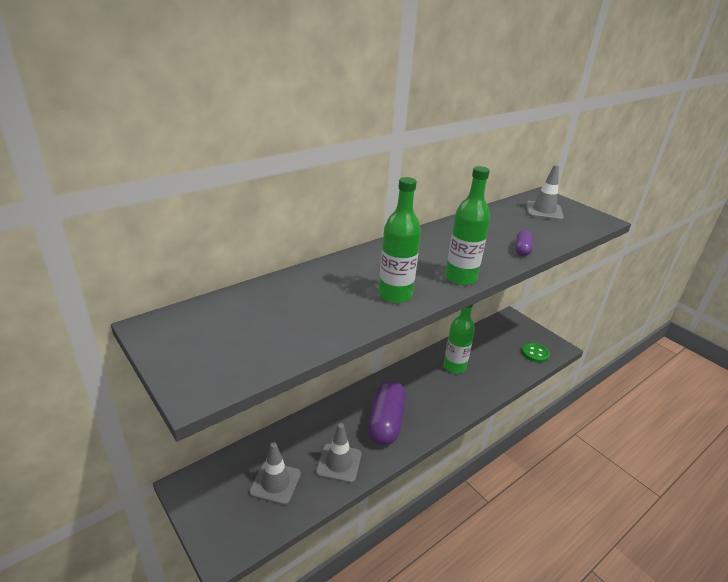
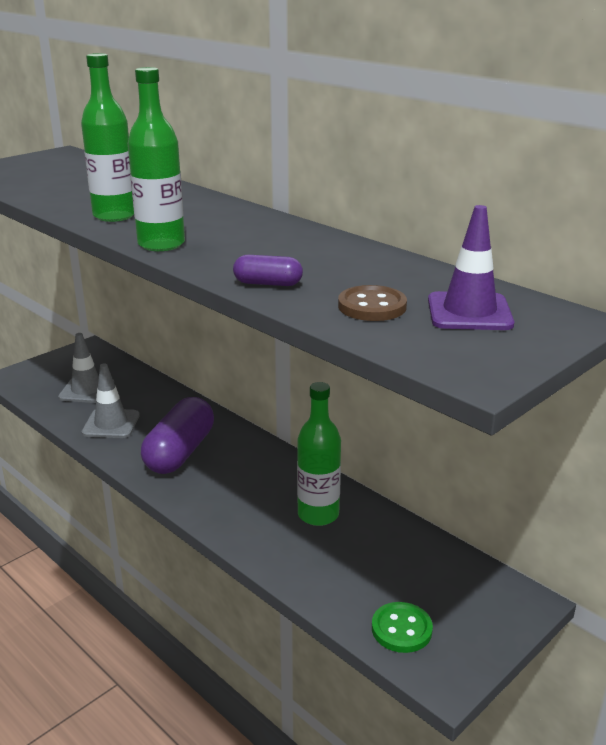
camera: 85 degrees right, 5 degrees down
(385, 422) = (180, 452): purple capsule -> purple capsule turned 75 degrees counterclockwise
(544, 211) = (469, 312): grey traffic cone -> purple traffic cone
(544, 229) = (372, 306): none -> brown button

